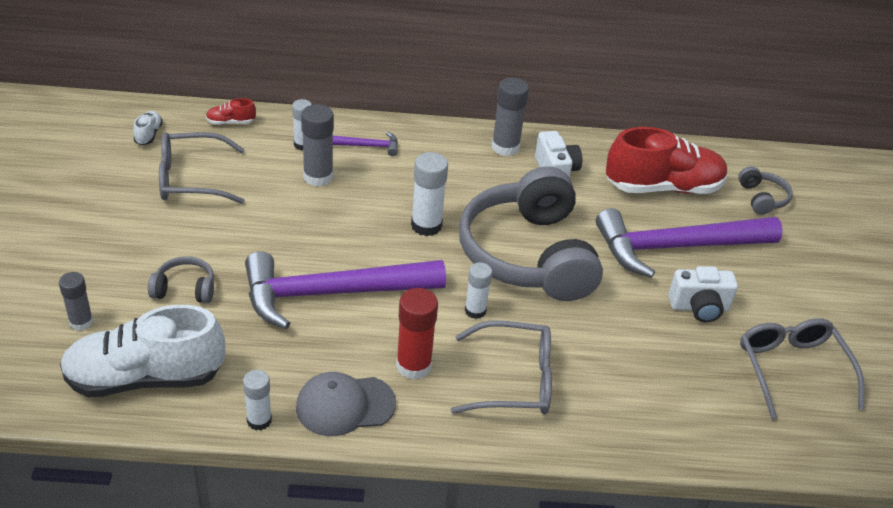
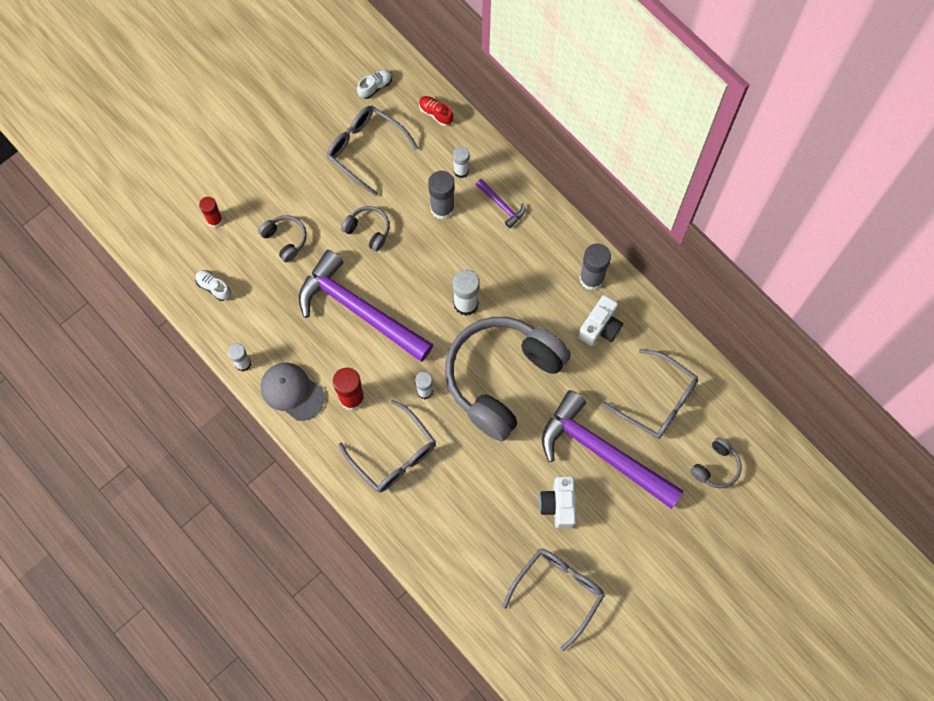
camera: 50 degrees right, 30 degrees up
(81, 322) = (215, 220): grey glue stick -> red glue stick
(145, 378) = (214, 287): white shoe -> white shoe, size x0.40
(266, 231) = (368, 230): none -> grey headphones
(663, 187) = (658, 401): red shoe -> grey glasses
(699, 307) = (558, 505): white camera -> white camera turned 45 degrees clockwise

